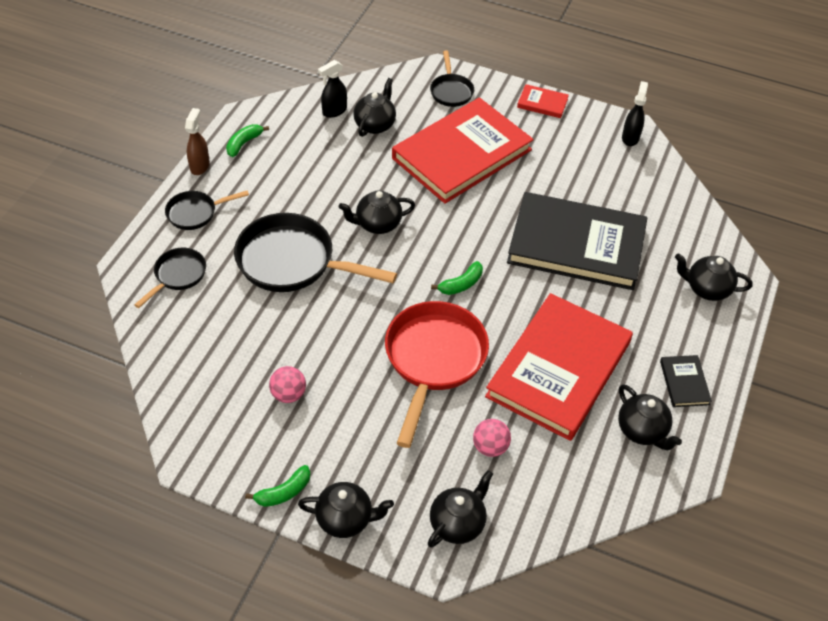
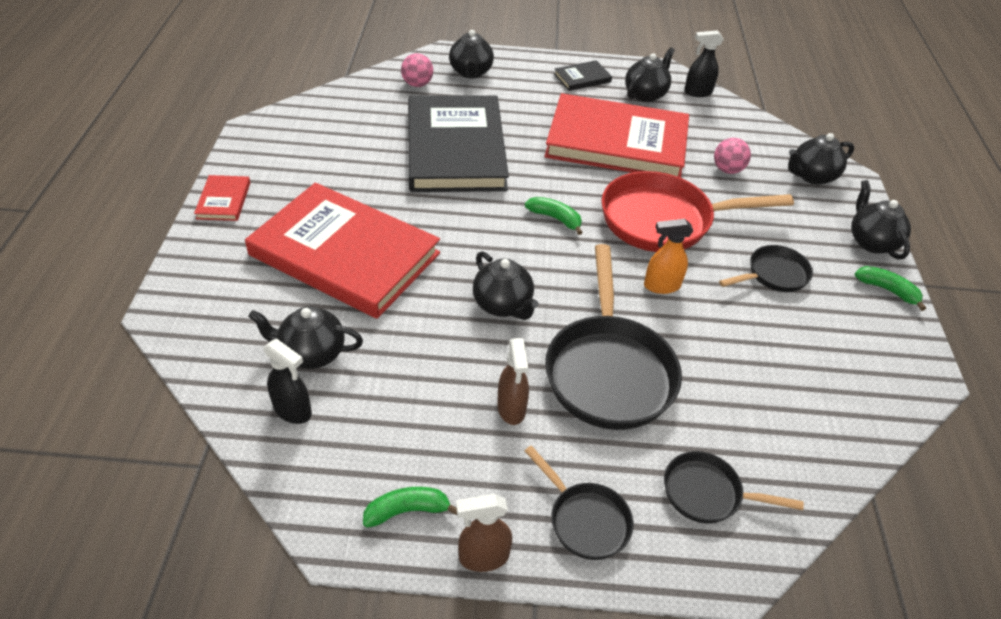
camera: 110 degrees left, 5 degrees down
(244, 143) = (407, 511): green banana -> green banana turned 150 degrees clockwise
(287, 204) = (511, 408): none -> brown spray bottle
(288, 394) = (786, 318): pink ball -> pink ball (417, 84)
(357, 325) = (661, 286): none -> orange spray bottle
(451, 91) = (215, 288): black pan -> black pan (773, 275)
(458, 523) = (812, 176): black teapot -> black teapot turned 45 degrees counterclockwise
(630, 138) = (272, 129): black spray bottle -> black spray bottle (697, 92)

